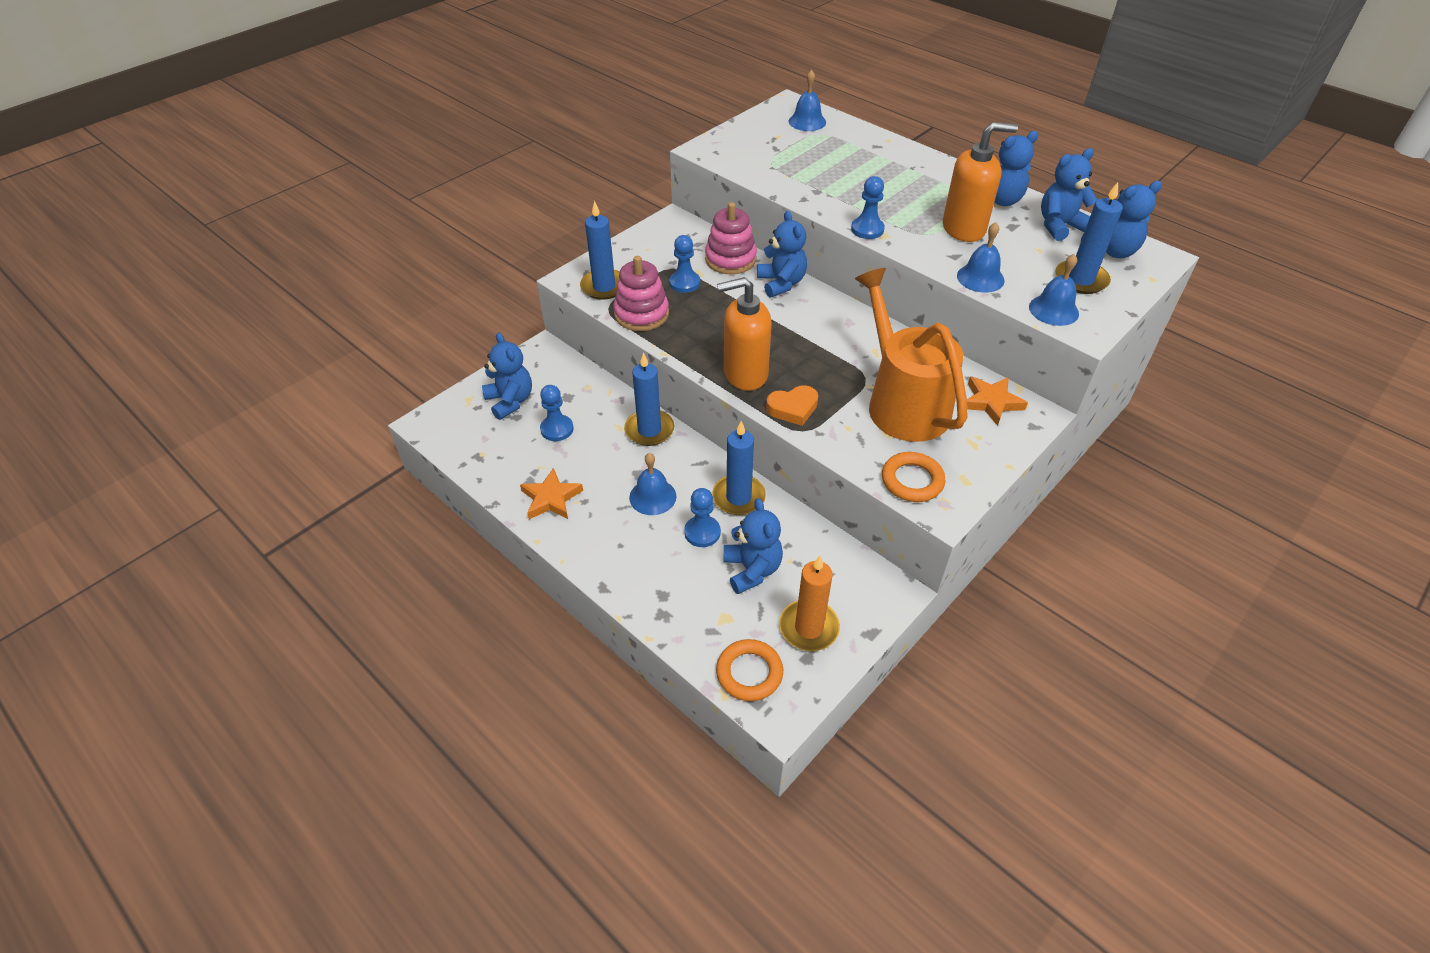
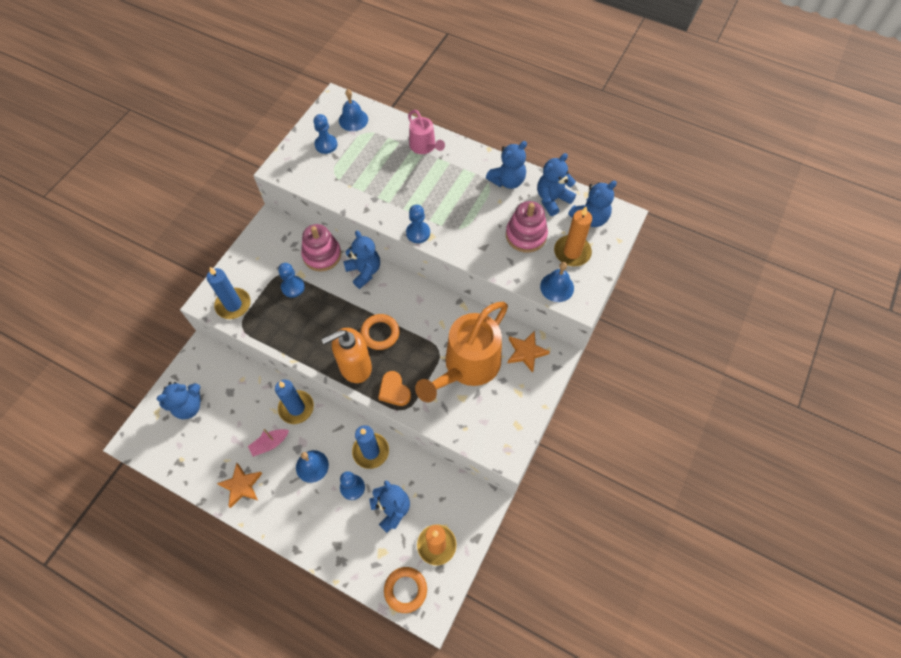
camera: 15 degrees left, 15 degrees up
(510, 401) = (188, 406): blue teddy bear -> blue teddy bear turned 105 degrees clockwise
(557, 429) = (229, 423): blue pawn -> blue pawn (326, 145)
(603, 461) = (270, 444): none -> pink boat
(641, 314) = (268, 326): pink stacking toy -> pink stacking toy (526, 235)
(793, 408) = (394, 391): orange heart -> orange heart turned 90 degrees clockwise
(893, 156) = (424, 147): none -> pink watering can
(902, 402) = (467, 367): orange watering can -> orange watering can turned 105 degrees counterclockwise
(912, 480) = (484, 435): orange ring -> orange ring (380, 333)
(964, 229) = (486, 217): orange soap dispenser -> none
(980, 278) = (504, 266): blue bell -> none
(1081, 280) = (572, 252): blue candle -> orange candle

